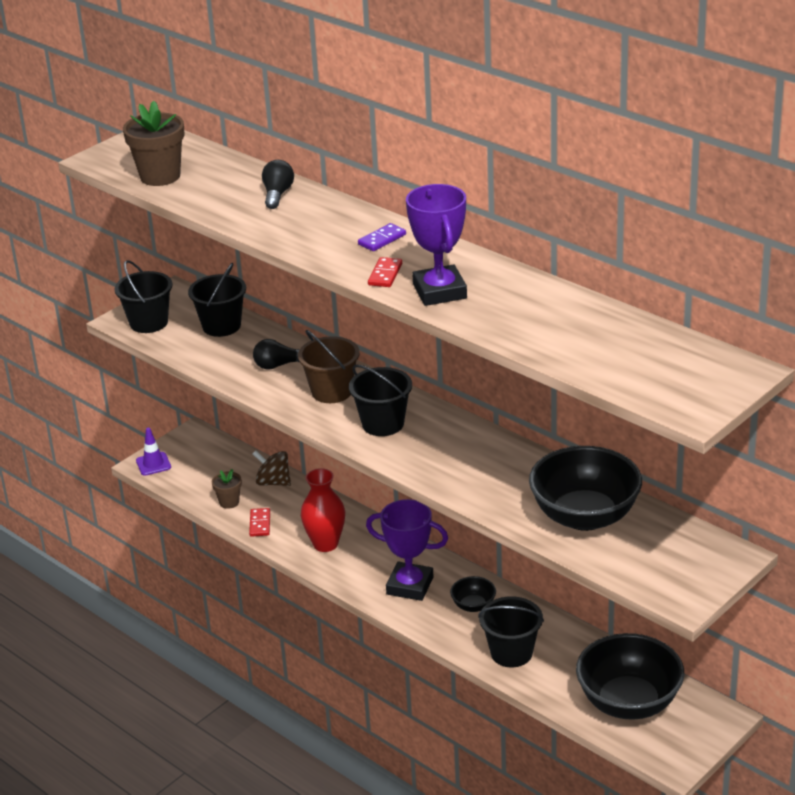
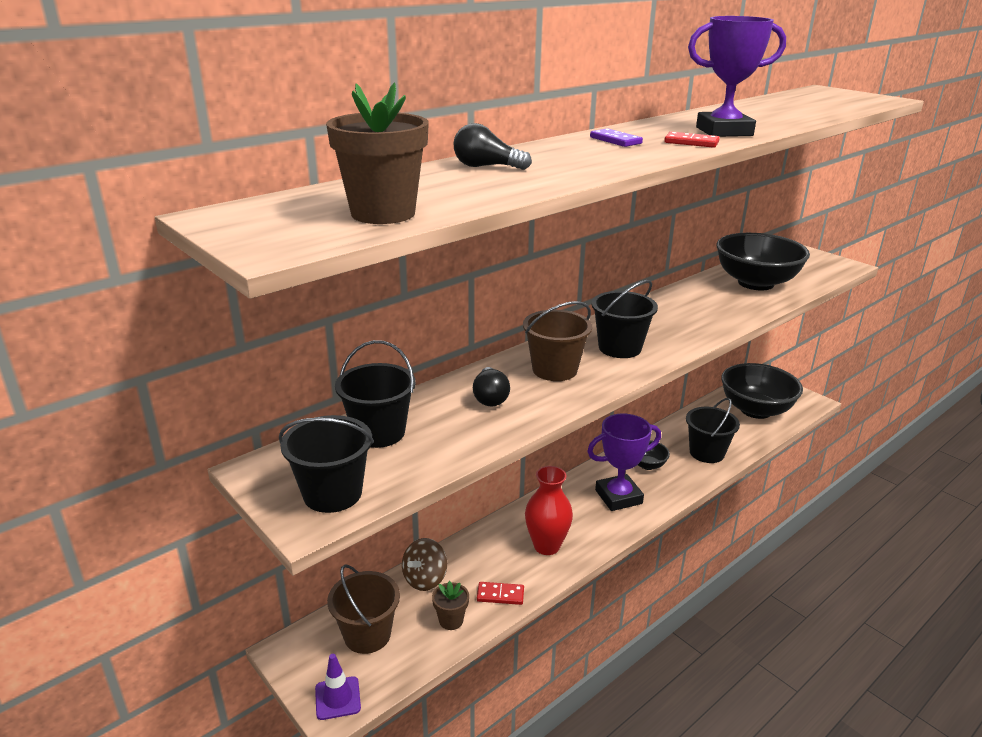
camera: 85 degrees left, 5 degrees down
(211, 465) = (367, 635): none -> brown bucket
(410, 586) = (618, 497): purple trophy -> purple trophy turned 45 degrees clockwise

